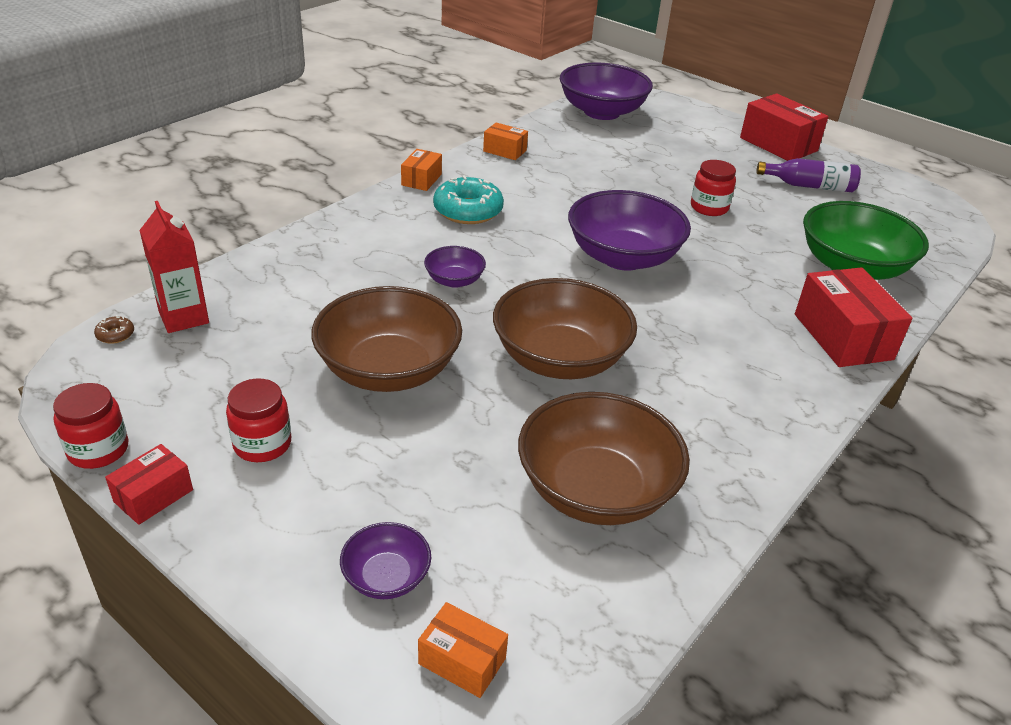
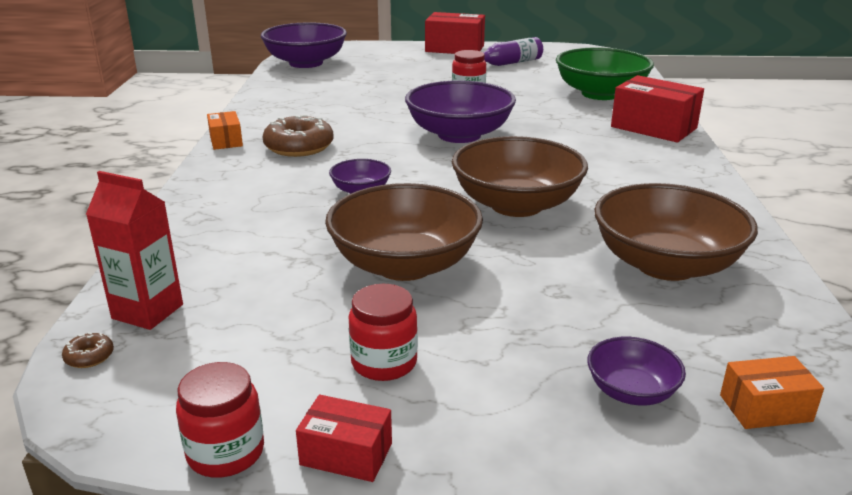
camera: 35 degrees left, 10 degrees down
(153, 496) = (346, 454): red box -> red box turned 75 degrees counterclockwise
(468, 211) = (299, 147): turquoise donut -> brown donut
(505, 151) = (267, 104): orange box -> none

